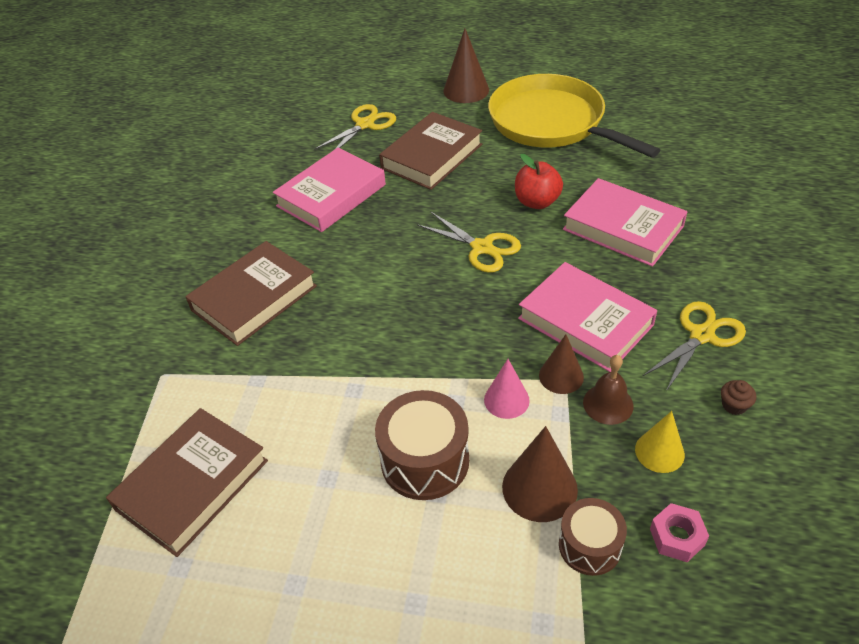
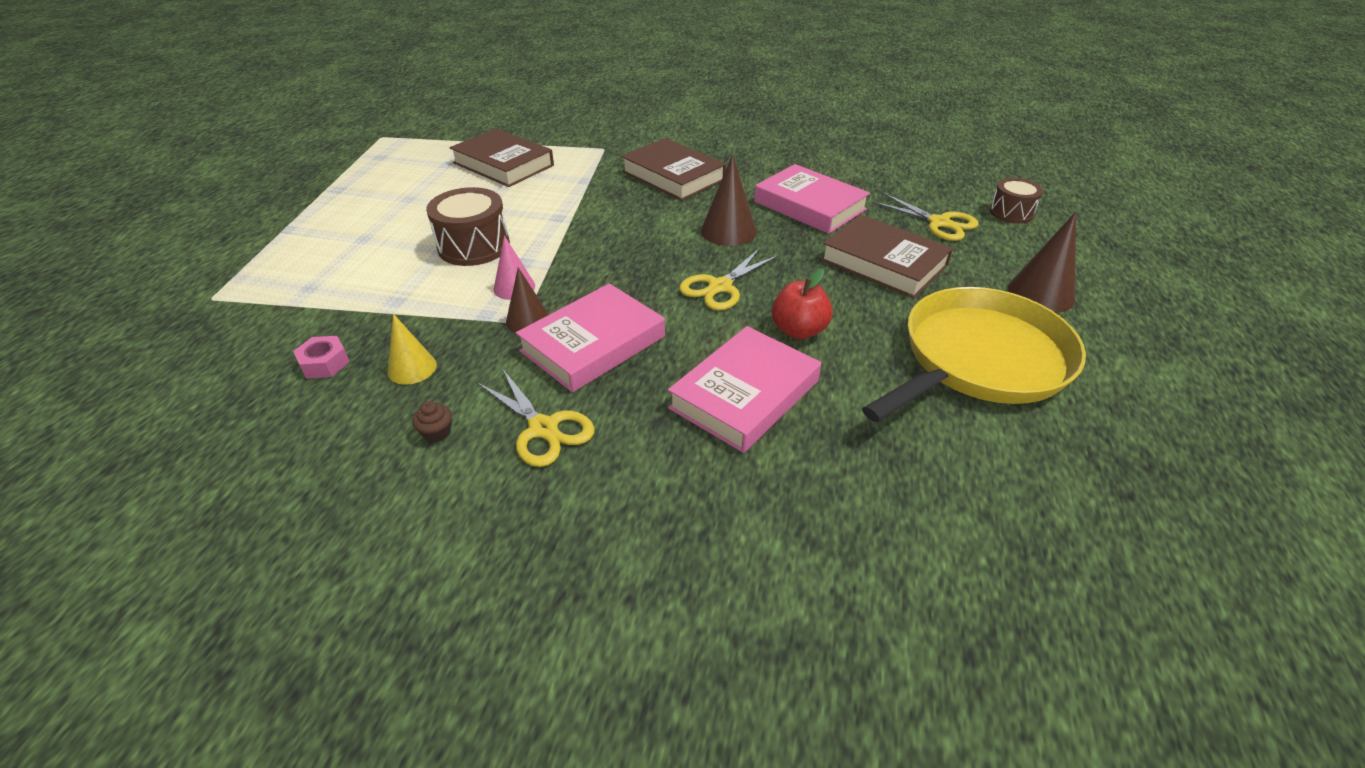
camera: 90 degrees right, 5 degrees down
(539, 488) = (417, 297): brown cone -> brown cone (728, 231)
(589, 546) = (350, 316): brown drum -> brown drum (1011, 212)
(608, 404) = (482, 344): brown bell -> none

